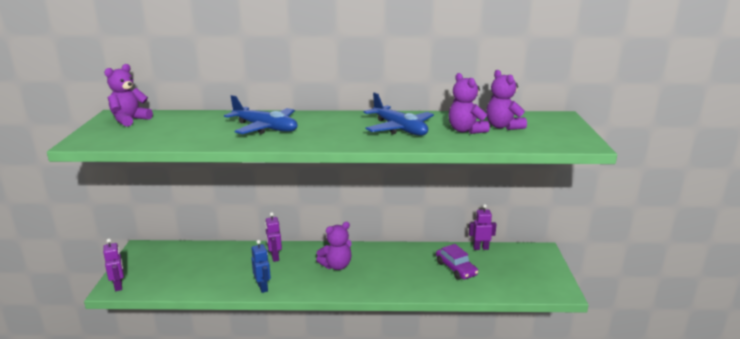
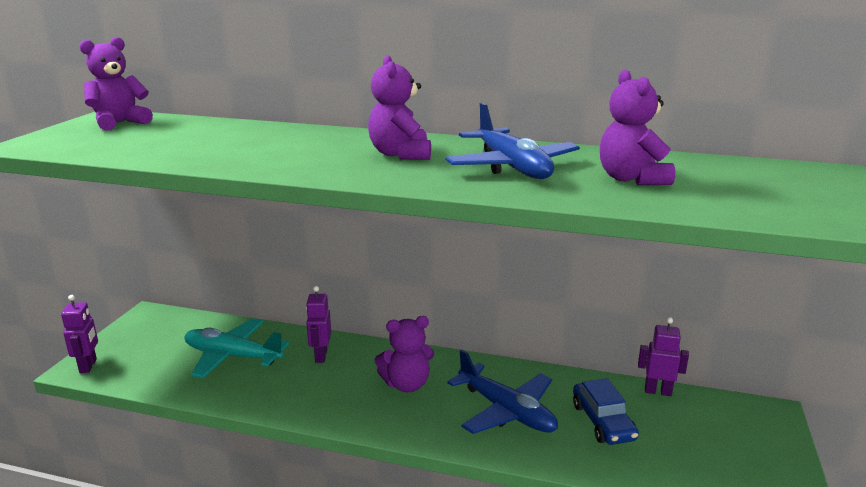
camera: 15 degrees right, 0 degrees up
(216, 265) = (232, 356): none -> turquoise plane
(263, 287) = (280, 402): blue robot -> none
(265, 128) = (296, 148): blue plane -> blue plane (506, 411)
(456, 268) = (602, 422): purple car -> blue car
(503, 126) = (706, 179): purple teddy bear -> purple teddy bear (400, 154)

